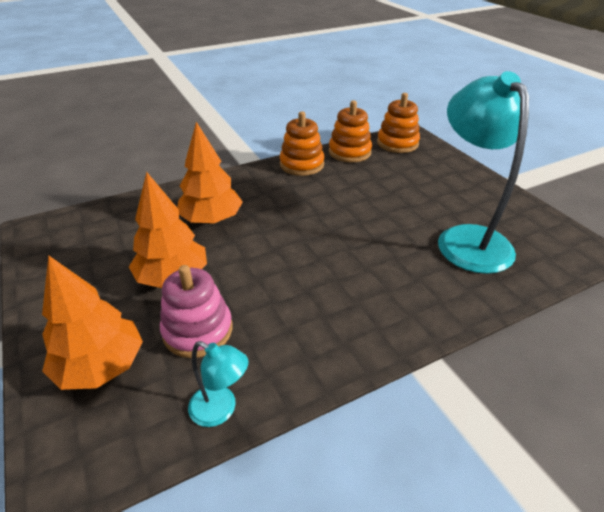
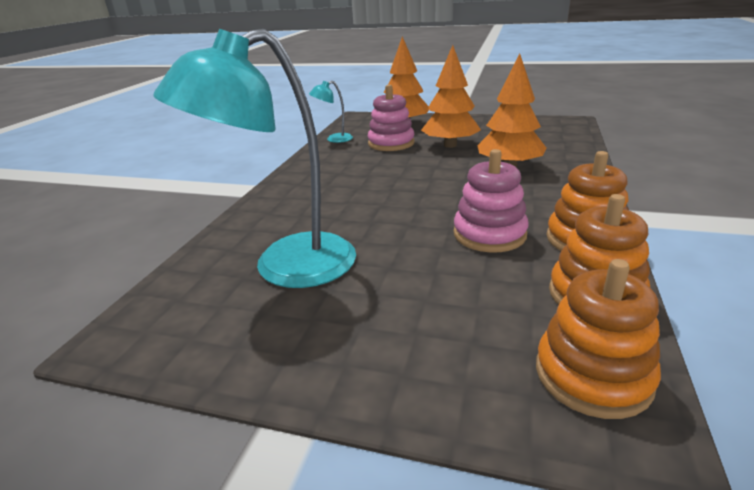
camera: 135 degrees right, 10 degrees down
(333, 190) = (489, 234): none -> pink stacking toy
(466, 238) = (286, 267): turquoise lamp -> turquoise lamp turned 120 degrees clockwise

